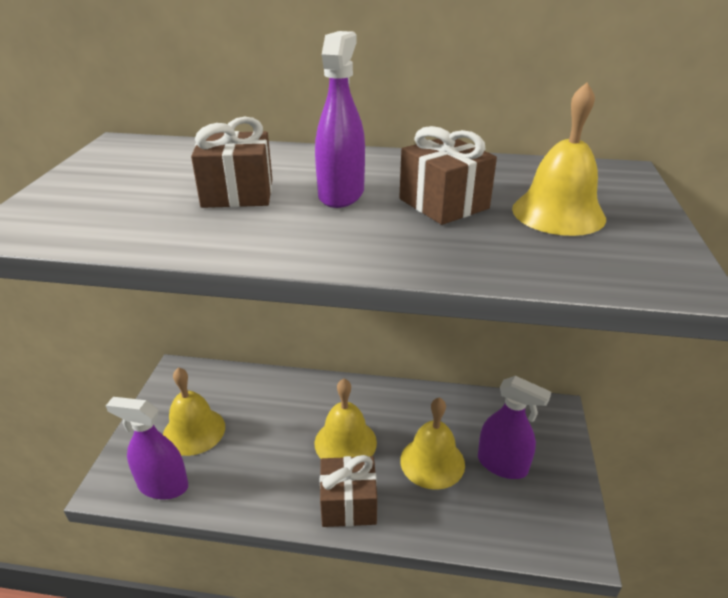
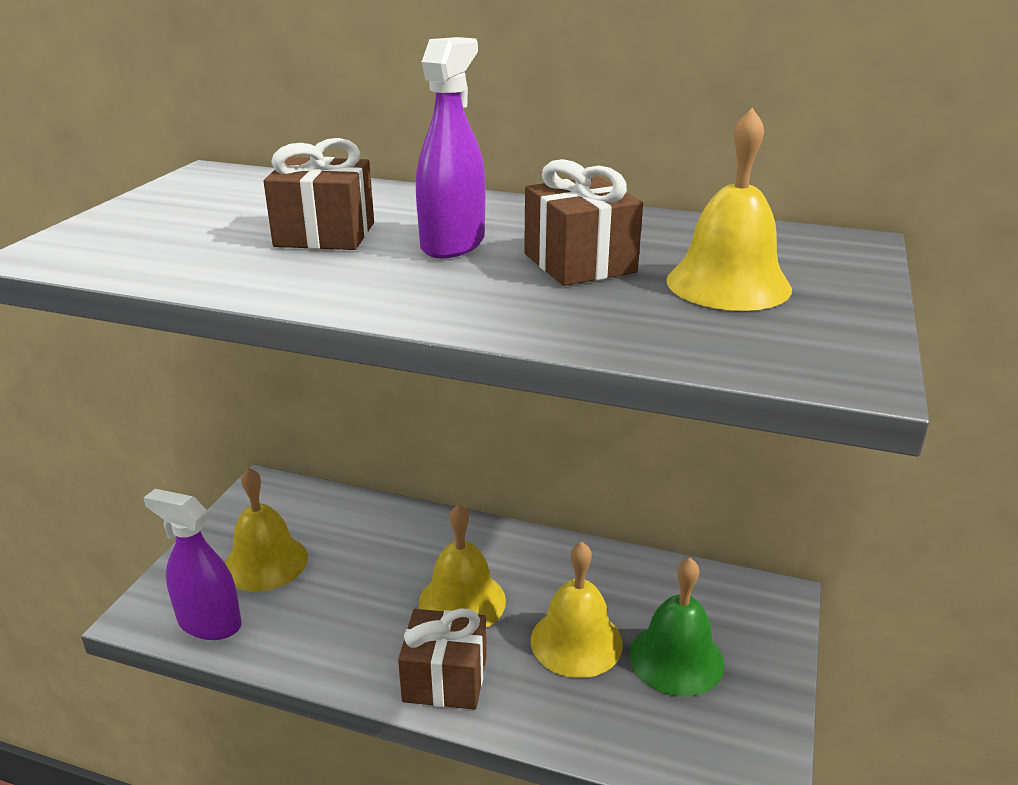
camera: 10 degrees right, 5 degrees down
(502, 465) = (676, 658): purple spray bottle -> green bell

